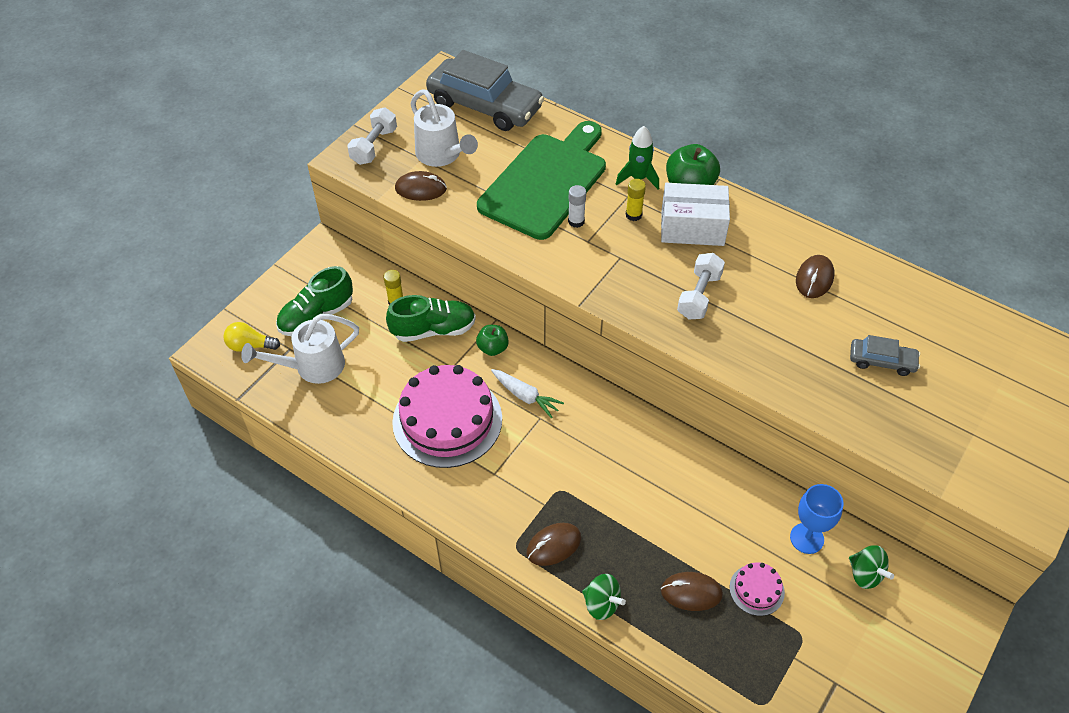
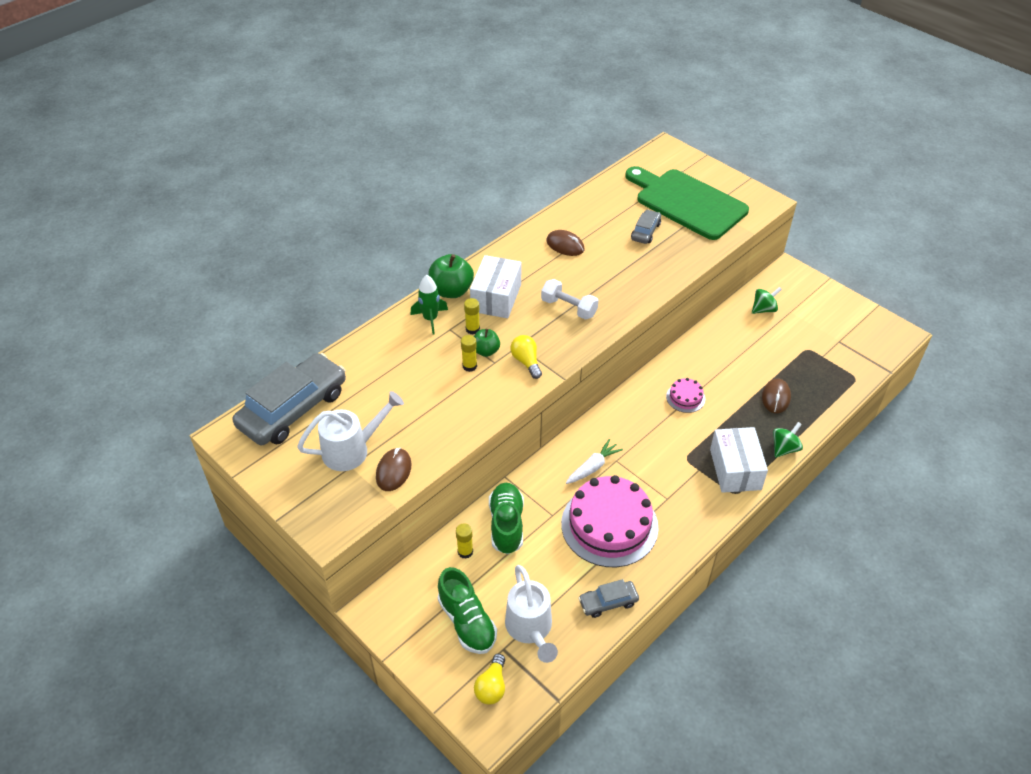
camera: 80 degrees left, 5 degrees down
(349, 429) = (608, 602): none -> grey car
(374, 146) = (318, 504): white dumbbell -> none
(493, 348) = (537, 483): green apple -> green apple (486, 351)
(546, 182) = (415, 379): green cutting board -> green cutting board (687, 202)
(553, 545) = (735, 469): brown mouse -> white box
(576, 221) = (469, 366): white glue stick -> yellow glue stick
(596, 268) = (526, 362): none -> yellow light bulb
(756, 590) = (774, 363): pink cake -> pink cake (685, 397)
(807, 538) = (736, 330): blue goblet -> none

